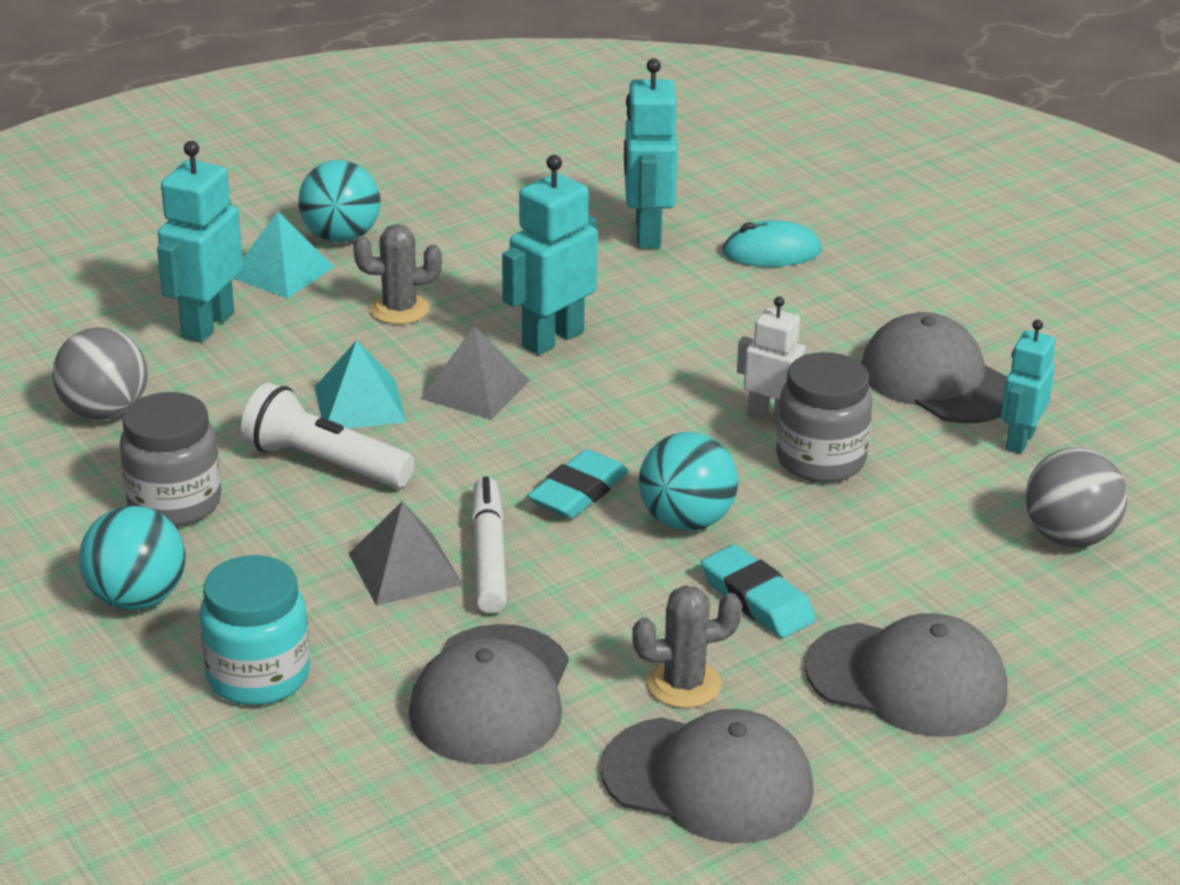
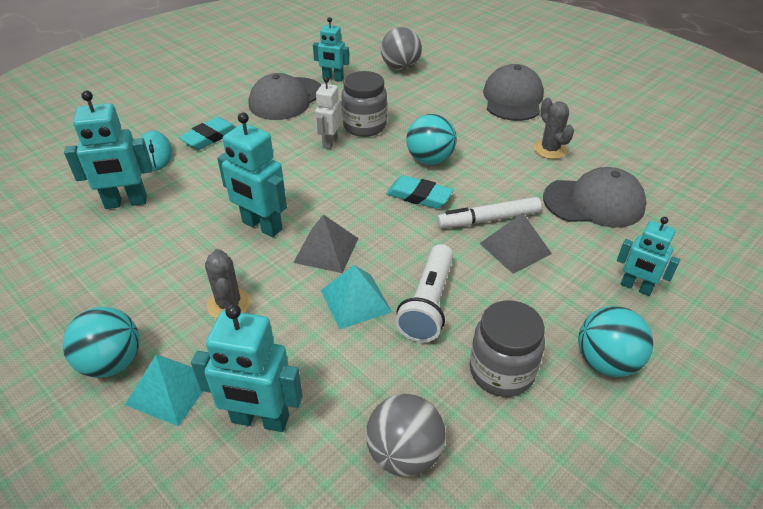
camera: 100 degrees left, 10 degrees up
(258, 676) = (636, 287): turquoise jar -> turquoise robot
(708, 780) = (604, 139): grey cap -> none
(757, 599) = (480, 136): turquoise eraser -> turquoise eraser (209, 137)

